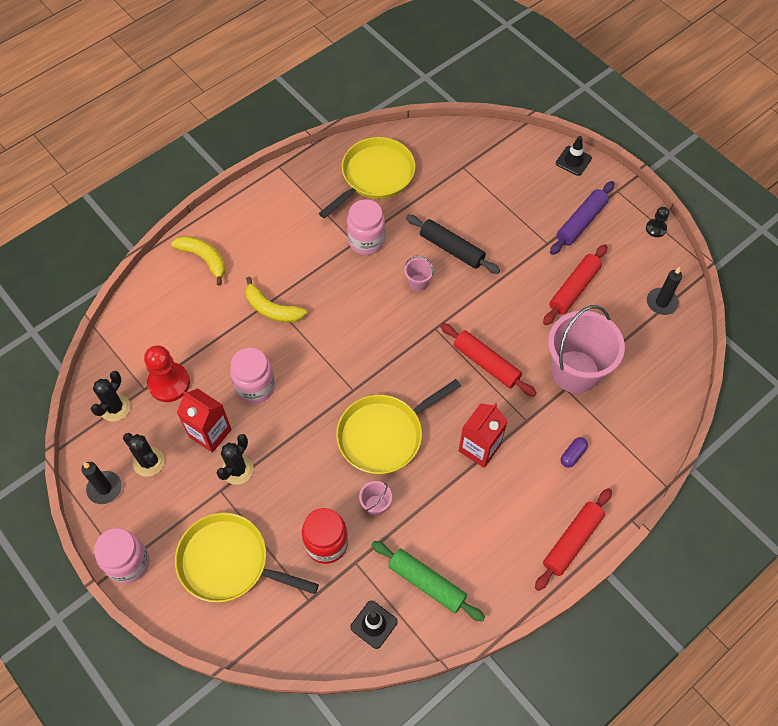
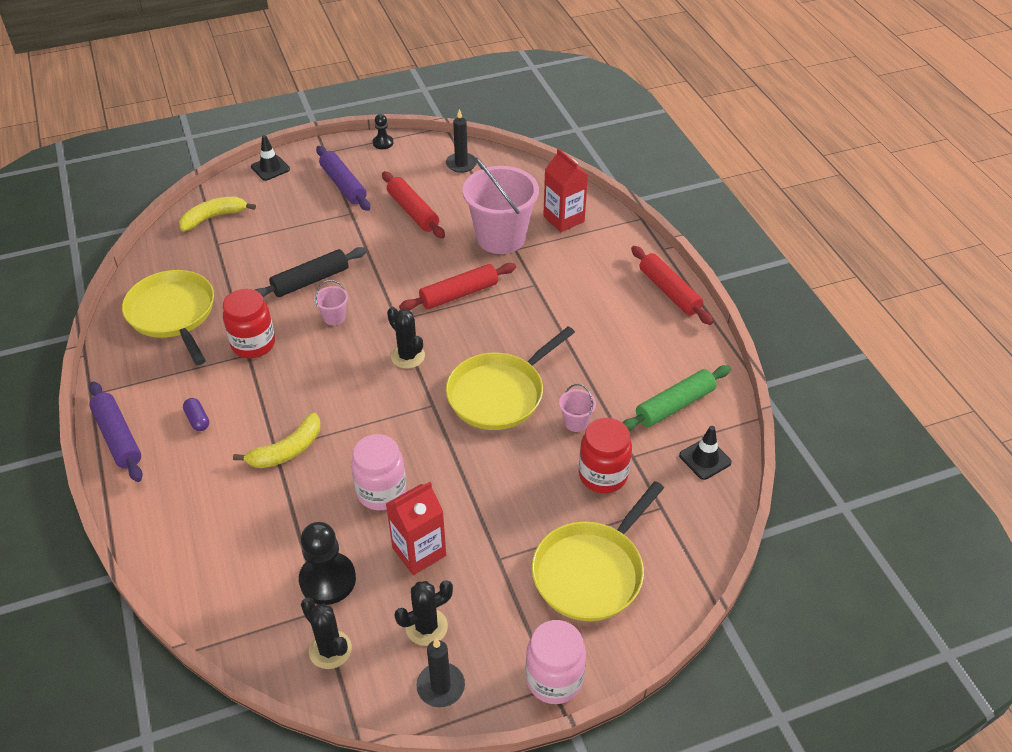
camera: 70 degrees left, 15 degrees down
(169, 383) = (327, 580): red pawn -> black pawn
(204, 259) = (170, 501): yellow banana -> yellow banana (214, 217)
(237, 470) = (480, 535): black cactus -> black cactus (408, 356)
(247, 201) = (118, 437): none -> purple rolling pin
(366, 241) = (253, 344): pink jar -> red jar
(384, 435) = (499, 394): yellow pan -> yellow pan turned 60 degrees clockwise
(479, 448) = (548, 326): red carton -> red carton (563, 219)
(572, 455) = (585, 265): purple capsule -> purple capsule (197, 420)

